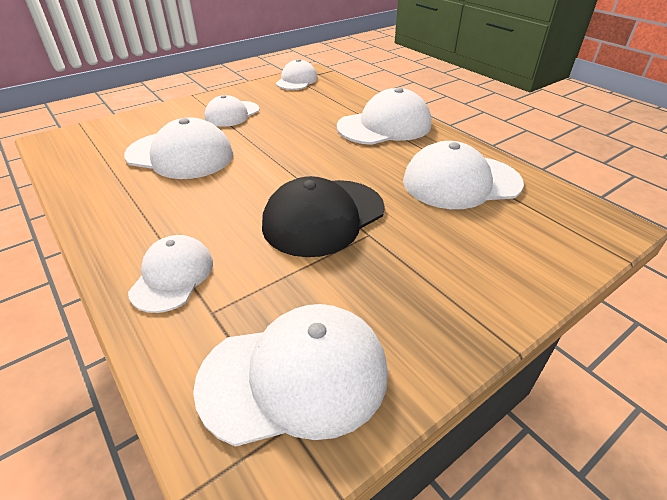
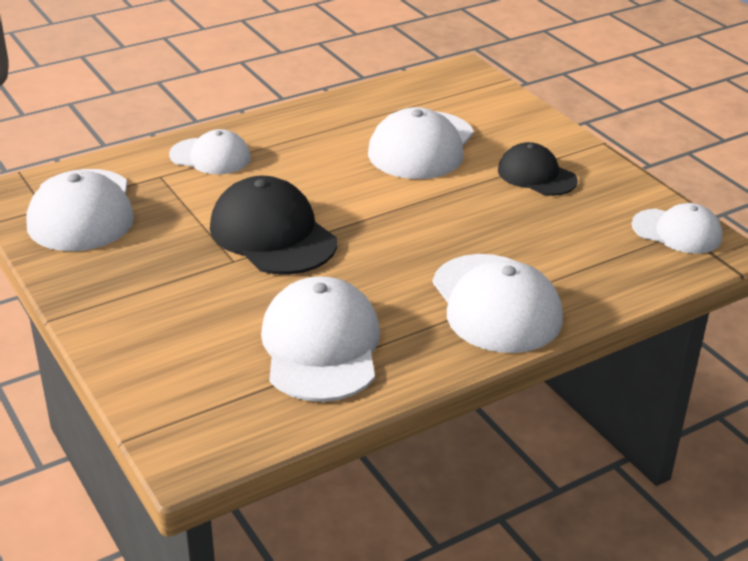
camera: 95 degrees right, 5 degrees down
(232, 114) = (536, 175): white cap -> black cap

